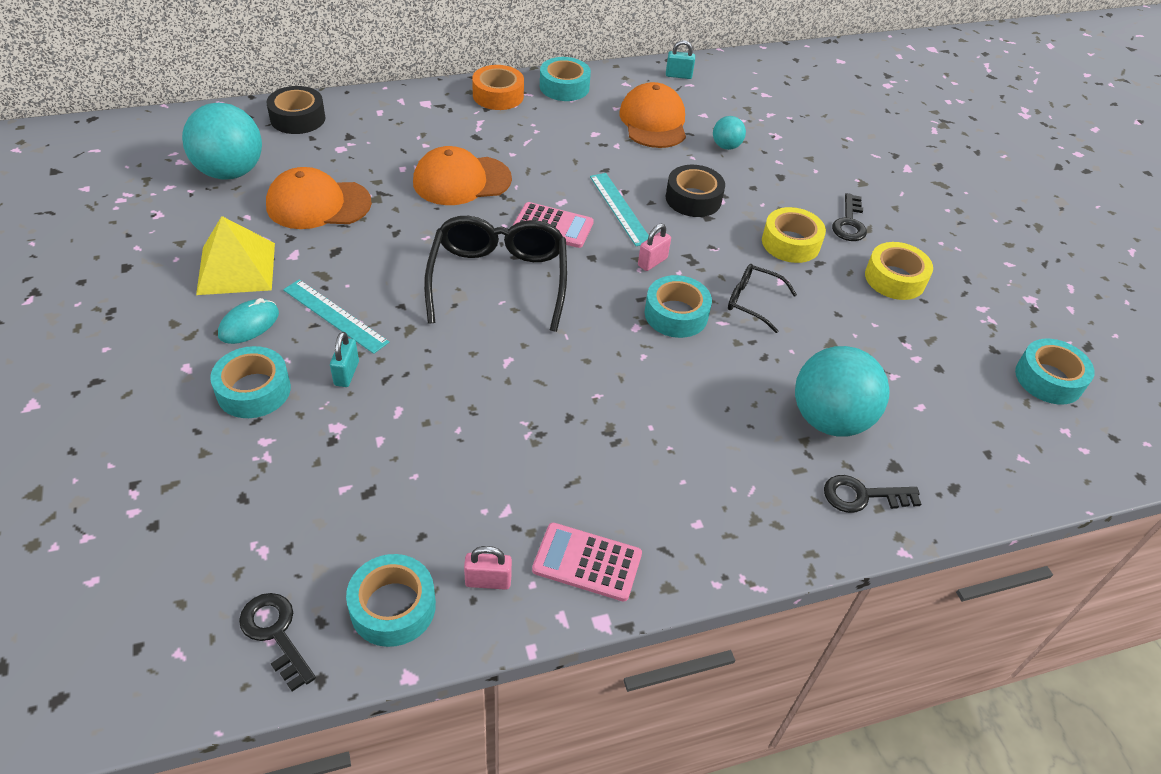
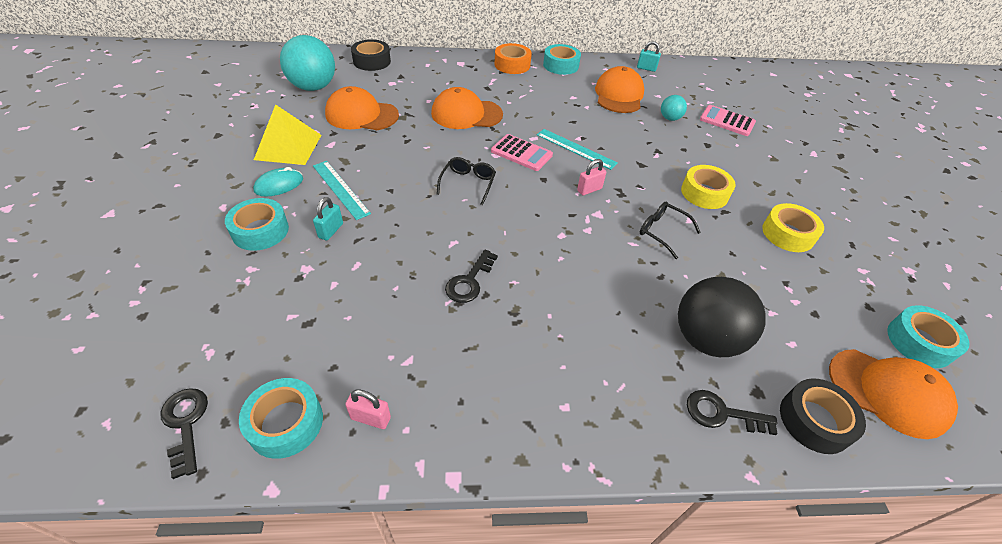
camera: 15 degrees right, 0 degrees up
(498, 279) = (468, 183): black glasses -> black glasses, size x0.51
(587, 562) = (458, 420): pink calculator -> pink calculator (727, 121)
(620, 208) = (576, 149): turquoise ruler -> turquoise ruler turned 45 degrees counterclockwise
(676, 314) = (596, 231): turquoise tape -> none
(693, 199) = (634, 150): black tape -> black tape (814, 421)
(829, 419) = (706, 339): turquoise ball -> black ball
(849, 223) = (757, 186): black key -> black key (469, 281)
(1023, 439) = (888, 392): none -> orange cap

